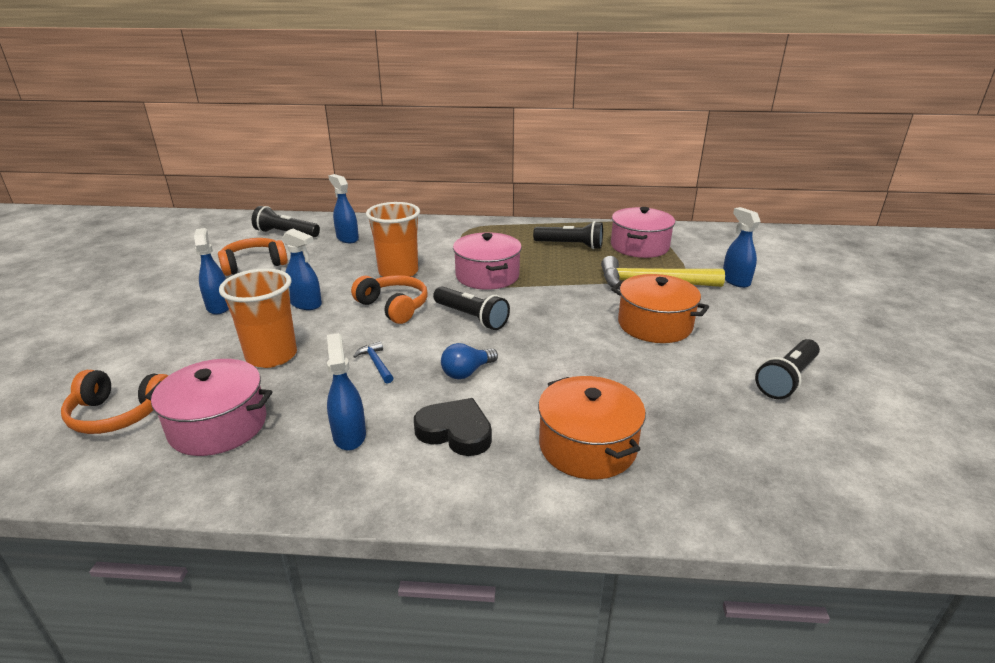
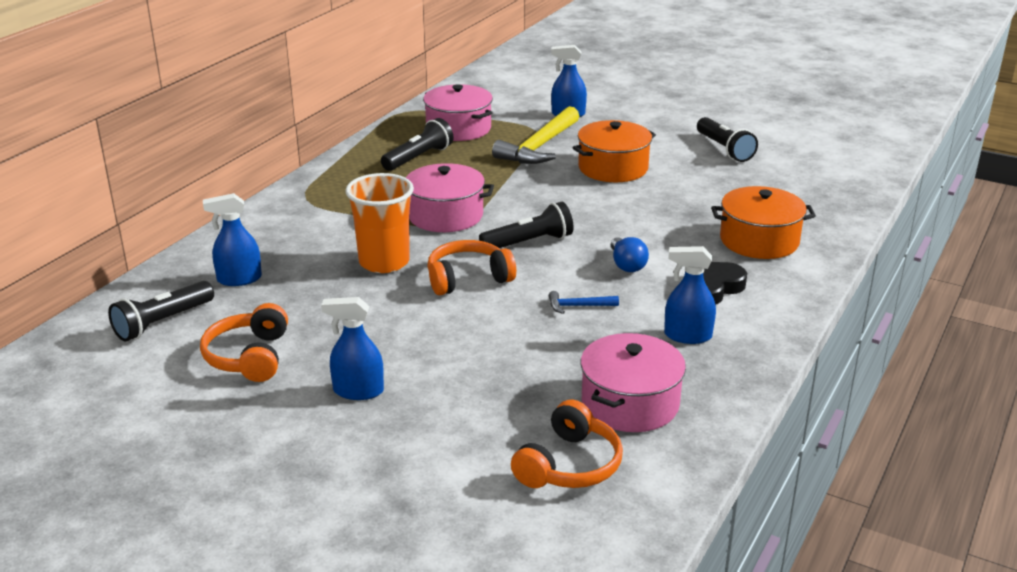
camera: 65 degrees left, 0 degrees up
(271, 356) = (516, 363): orange cup -> none
(306, 304) = (410, 330): blue spray bottle -> none

